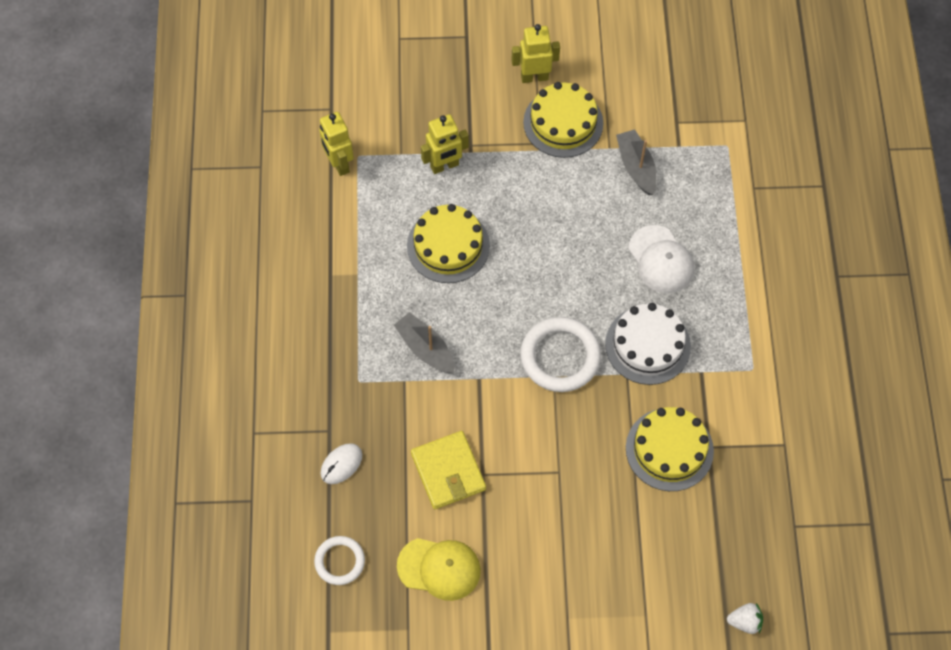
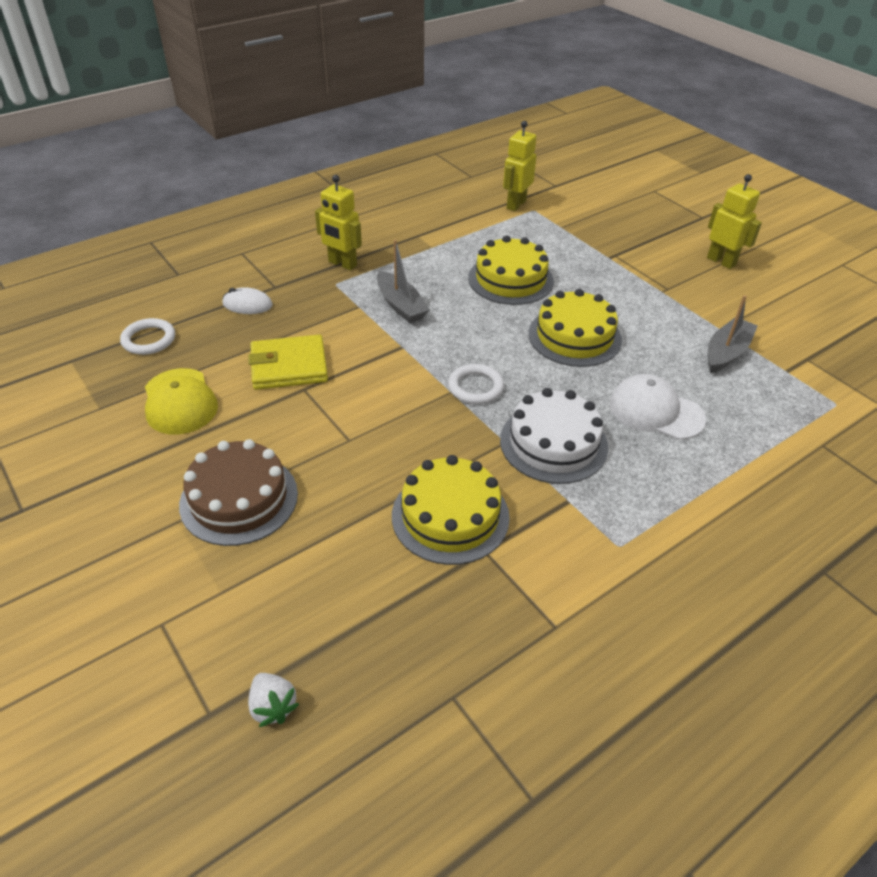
camera: 55 degrees right, 20 degrees down
(425, 349) = (401, 305): grey boat -> grey boat turned 135 degrees clockwise
(444, 166) = (579, 250): yellow robot -> yellow robot (342, 264)
(448, 471) = (289, 366): yellow wallet -> yellow wallet turned 45 degrees clockwise
(560, 357) = (475, 387): white ring -> white ring, size x0.59
(563, 123) = (704, 293): yellow cake -> yellow cake (574, 336)
(571, 570) = (239, 499): none -> brown cake
(661, 260) = (656, 411): white cap -> white cap turned 90 degrees clockwise

